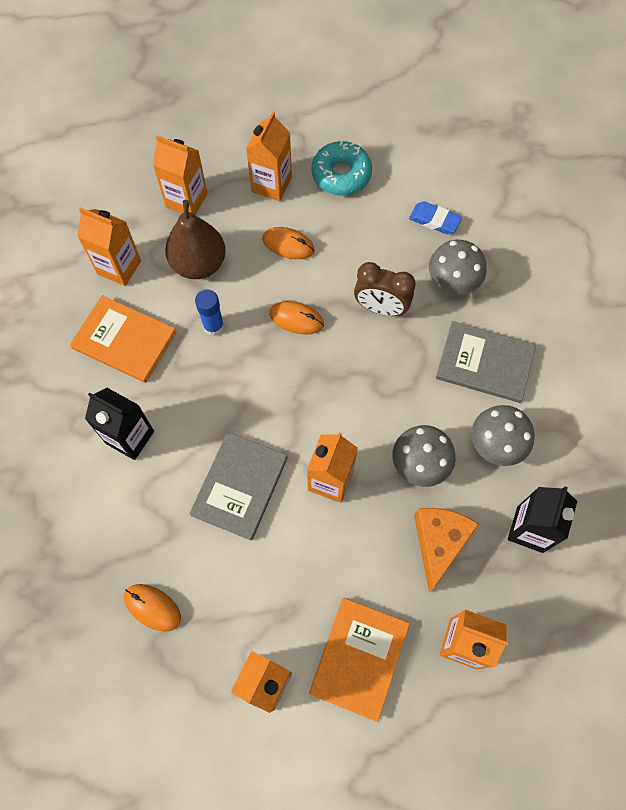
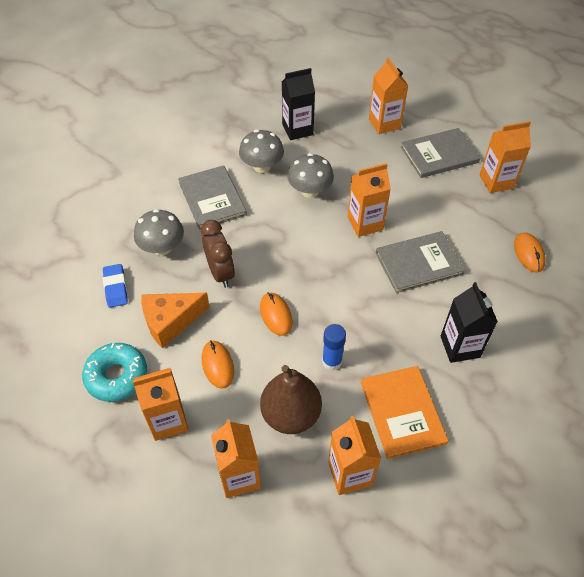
camera: 130 degrees left, 15 degrees down
(359, 658) = (439, 155): orange book -> grey book
(439, 543) = (345, 158): orange cheese -> orange cheese (170, 322)

